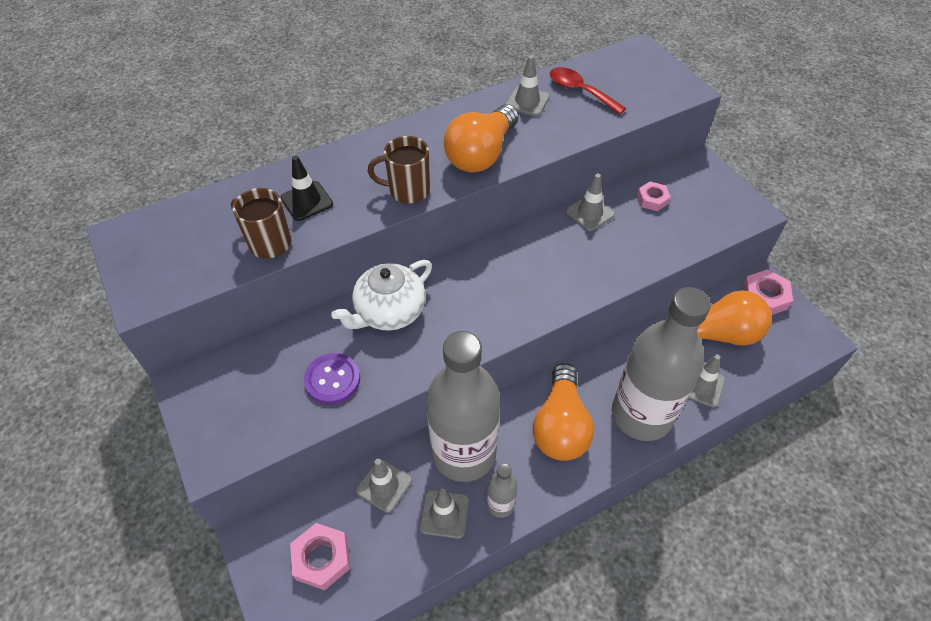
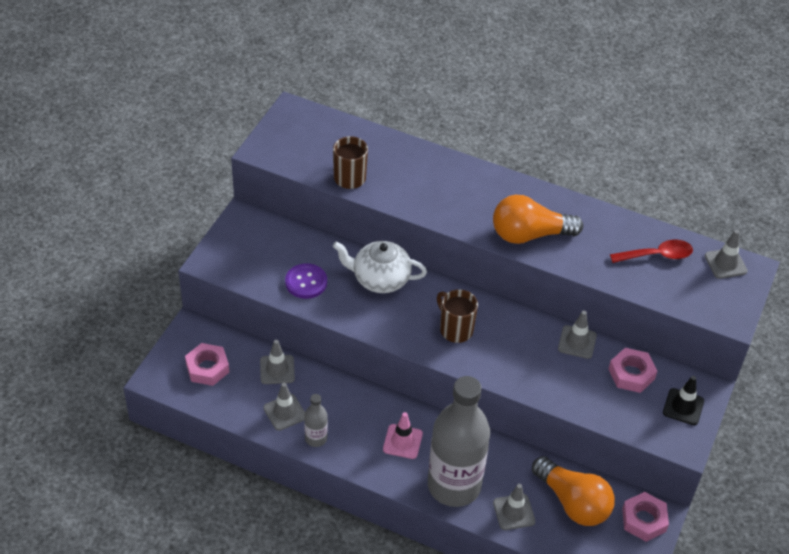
camera: 50 degrees right, 5 degrees down
(307, 201) = (398, 173): black traffic cone -> black traffic cone (683, 407)
(408, 191) = (456, 216): brown mug -> brown mug (455, 329)
(464, 453) = (334, 398): grey bottle -> none
(527, 101) = (611, 231): grey traffic cone -> grey traffic cone (725, 263)
(560, 425) = (402, 441): orange light bulb -> pink traffic cone
(580, 91) = (657, 255): red spoon -> red spoon turned 75 degrees clockwise
(652, 199) = (631, 374): pink nut -> pink nut, size x1.51

